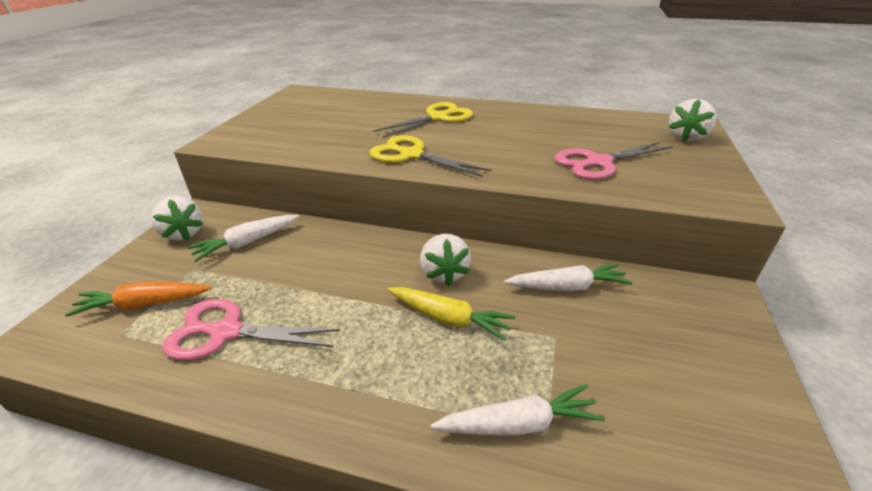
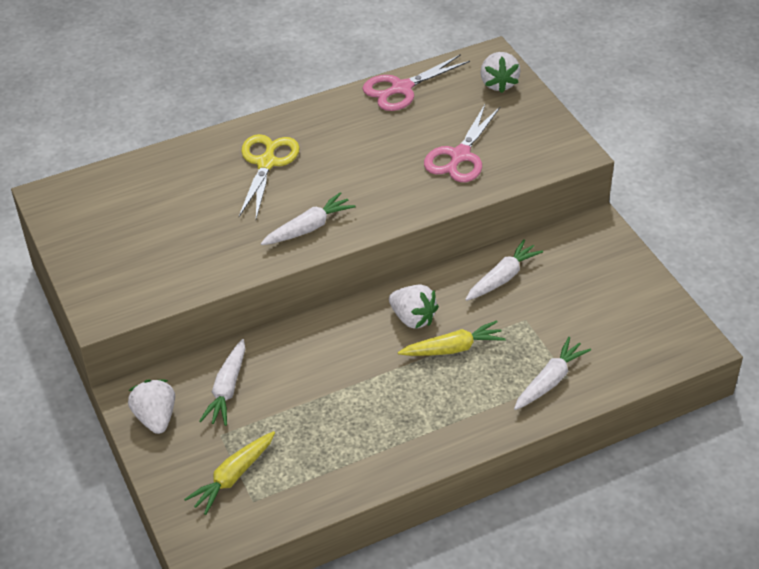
camera: 40 degrees left, 10 degrees up
(144, 304) = (233, 477): orange carrot -> yellow carrot
(183, 233) = (156, 417): white strawberry -> white strawberry turned 120 degrees counterclockwise
(226, 332) = (324, 450): pink scissors -> pink scissors (402, 88)
(411, 155) = (308, 228): yellow scissors -> white carrot

